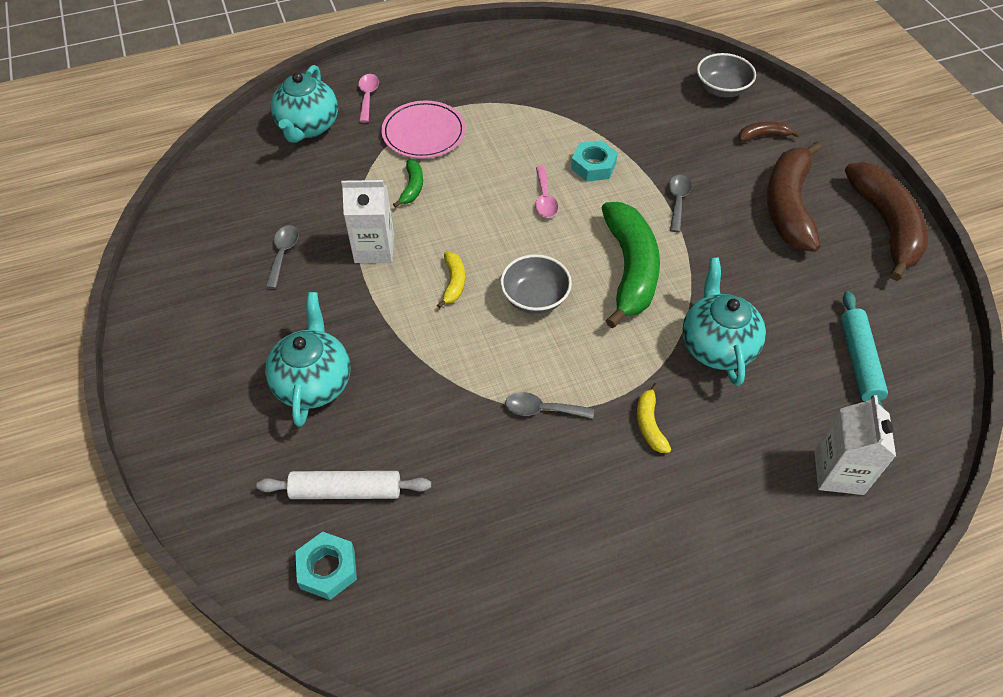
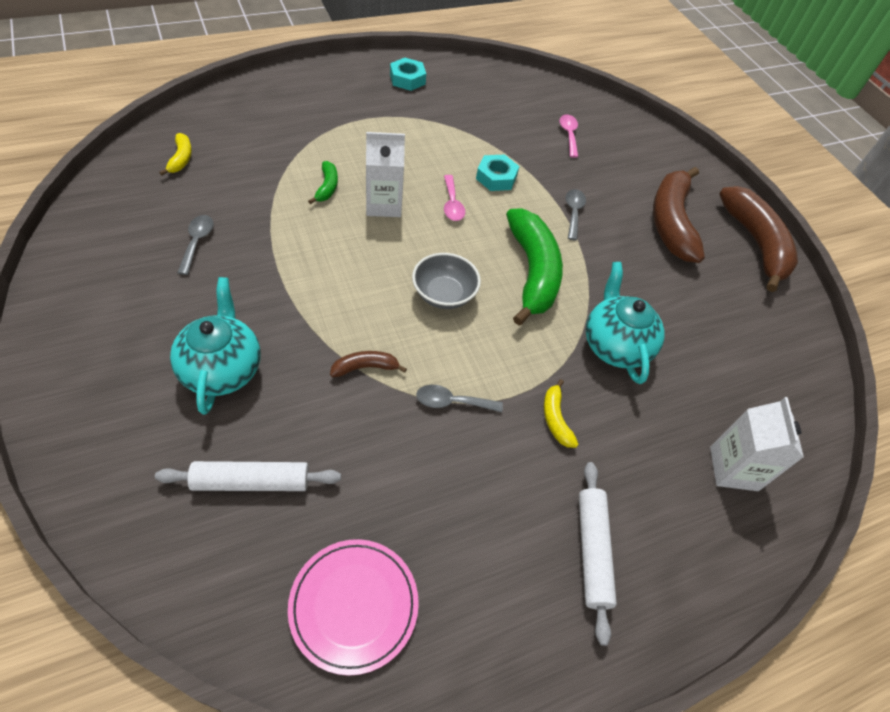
camera: 10 degrees left, 0 degrees up
(308, 127) = (228, 127): turquoise teapot -> none
(327, 569) = (228, 566): turquoise nut -> turquoise nut (407, 79)
(368, 97) = (287, 104): pink spoon -> pink spoon (569, 135)
(374, 248) = (288, 241): white carton -> white carton (383, 204)
(424, 133) = (339, 139): pink plate -> pink plate (354, 605)
(453, 283) = (365, 277): yellow banana -> yellow banana (181, 159)
(682, 555) = (592, 551): none -> white rolling pin
(721, 89) = (607, 119): grey bowl -> none
(763, 136) = (645, 161): brown banana -> brown banana (365, 367)
(859, 361) = (743, 364): turquoise rolling pin -> none

